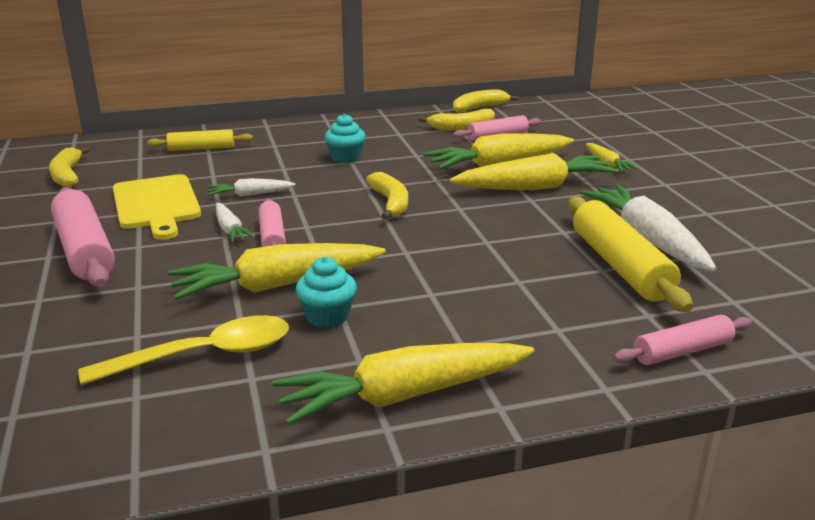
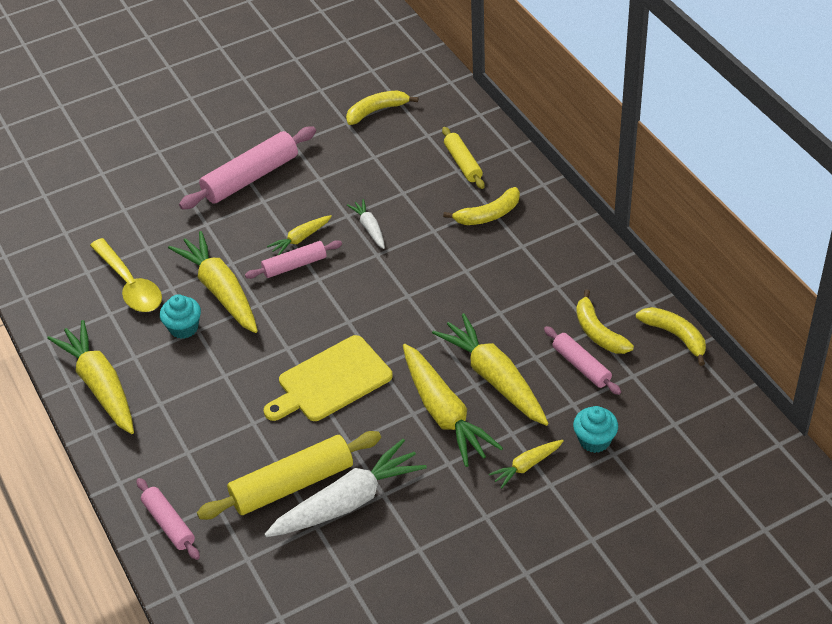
camera: 80 degrees right, 20 degrees up
(156, 204) = (335, 182): yellow cutting board -> yellow cutting board (331, 381)
(230, 230) = (300, 239): white carrot -> yellow carrot
(345, 158) = (474, 264): turquoise cupcake -> turquoise cupcake (594, 440)
(390, 203) = (377, 319): yellow banana -> yellow banana (488, 215)

